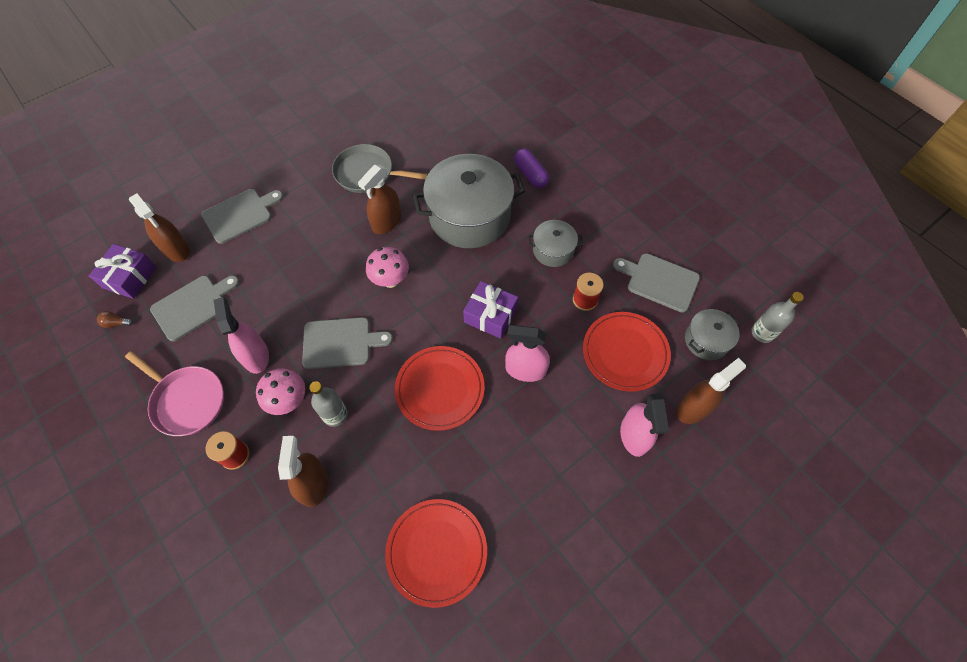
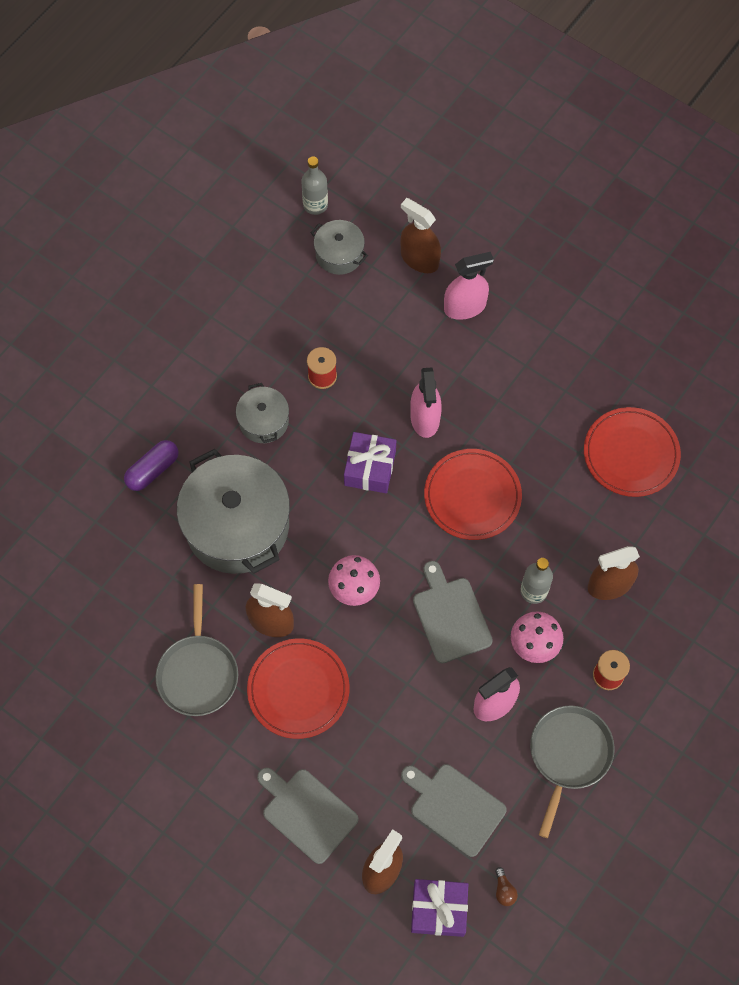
camera: 105 degrees left, 5 degrees up
(187, 401) = (569, 754): pink pan -> grey pan
(625, 352) = (376, 327): red plate -> red plate (298, 689)
(659, 281) = (277, 306): grey cutting board -> none

